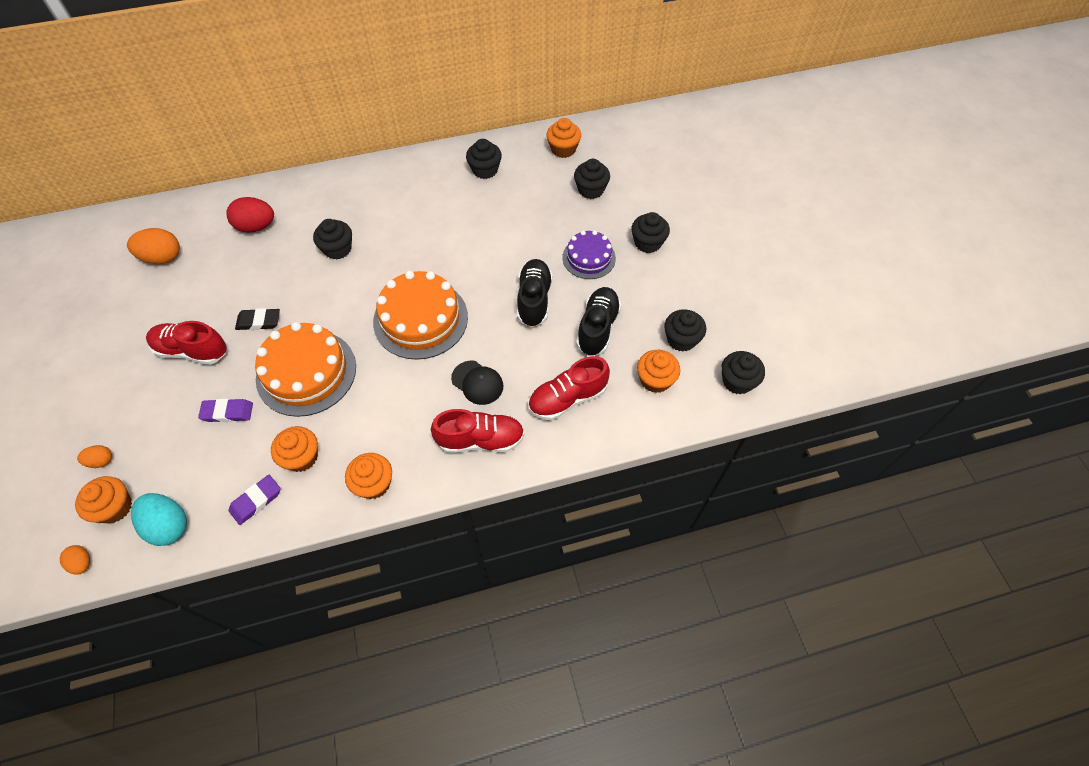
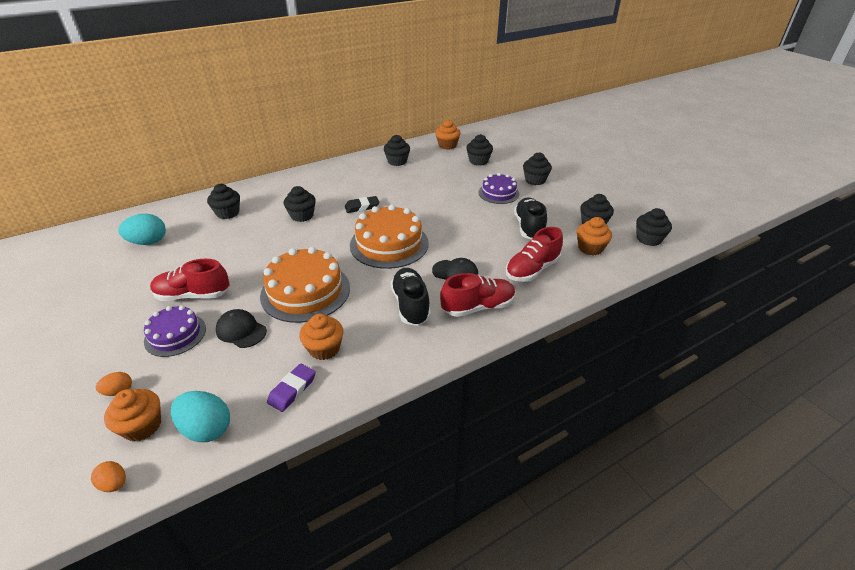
camera: 15 degrees left, 20 degrees down
(162, 257) = (148, 242): orange egg -> turquoise egg
(164, 402) = (175, 335): none -> purple cake
(227, 412) = (241, 330): purple eraser -> black cap
(256, 226) = (228, 213): red egg -> black cupcake
(259, 321) = (250, 267): black eraser -> black eraser (362, 207)
(373, 484) = (400, 354): orange cupcake -> none
(534, 300) = (472, 220): black shoe -> black shoe (410, 305)

